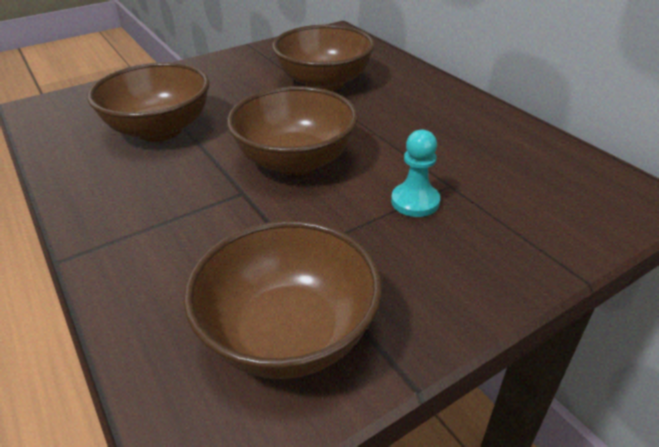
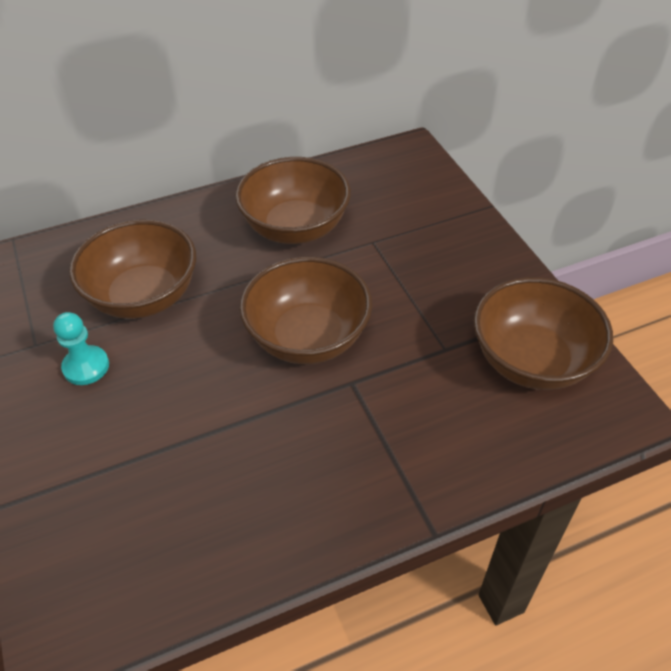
camera: 80 degrees left, 10 degrees up
(160, 130) = (198, 462): brown bowl -> brown bowl (295, 228)
(415, 201) = (391, 266): turquoise pawn -> turquoise pawn (86, 367)

